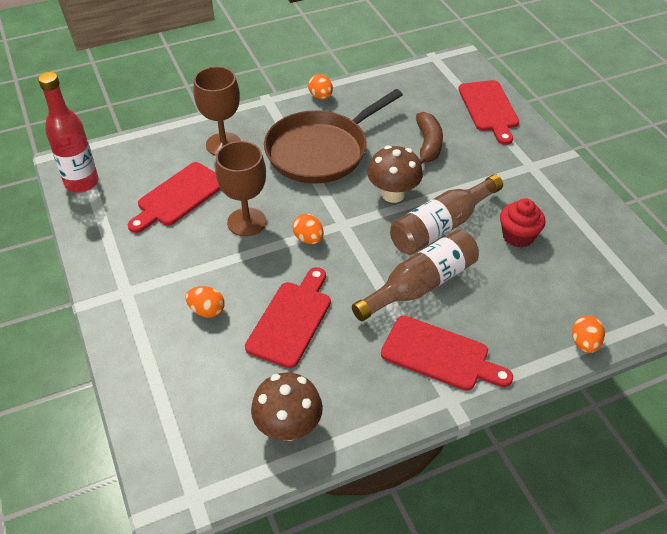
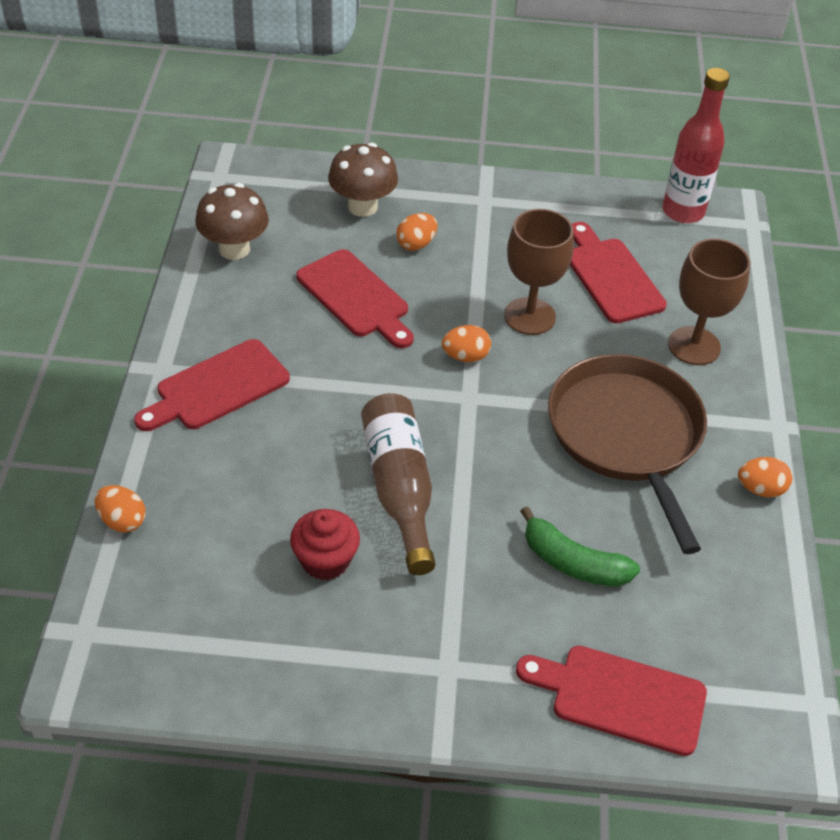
camera: 115 degrees right, 0 degrees up
(393, 194) = (491, 470): brown mushroom -> brown mushroom (362, 207)
(421, 285) = (321, 420): brown bottle -> none
(428, 145) = (573, 562): brown banana -> green banana

